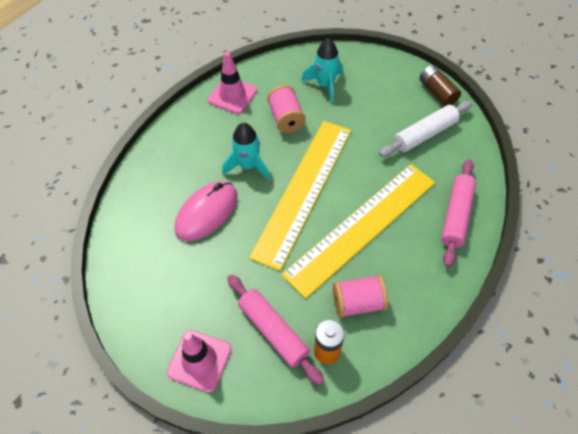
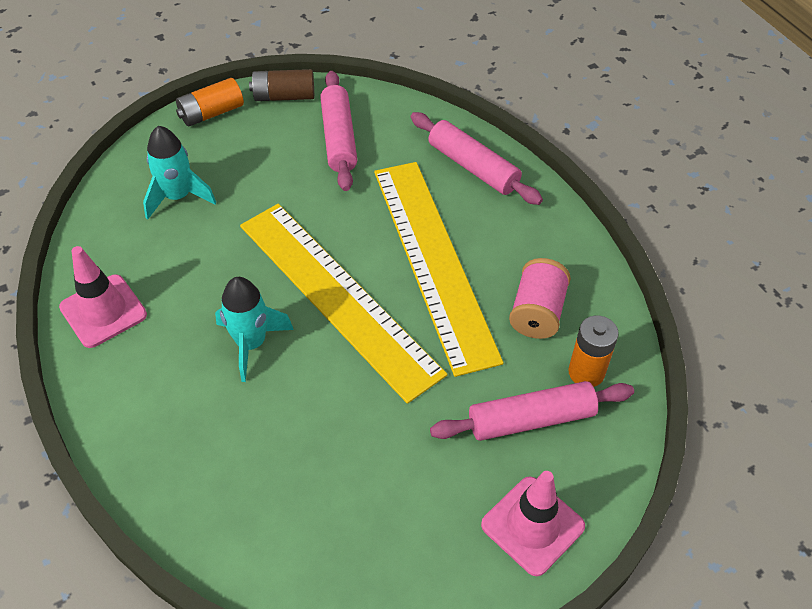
camera: 65 degrees left, 5 degrees down
(206, 213) = (298, 427): pink mouse -> none
(286, 118) = (201, 265): pink spool -> none
(396, 67) = (211, 113): none -> orange battery
(425, 134) = (339, 138): white rolling pin -> pink rolling pin

